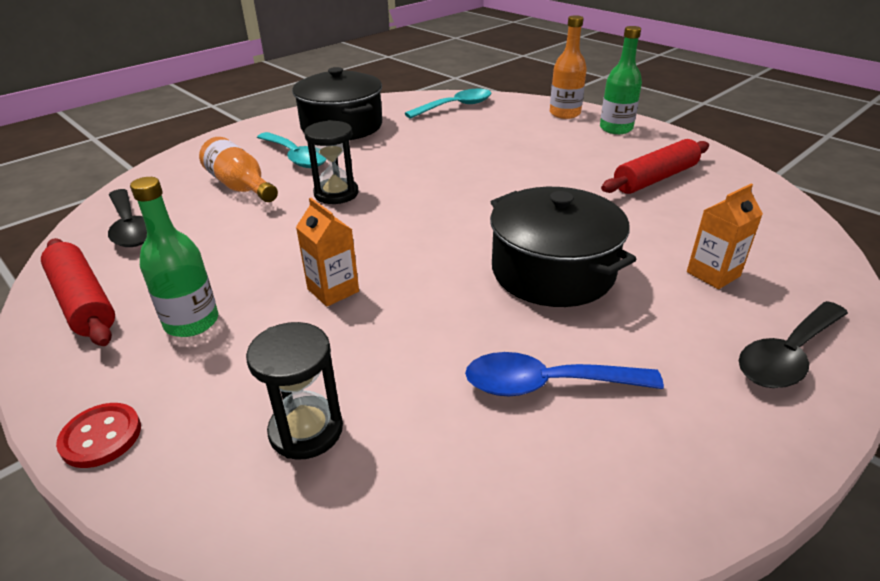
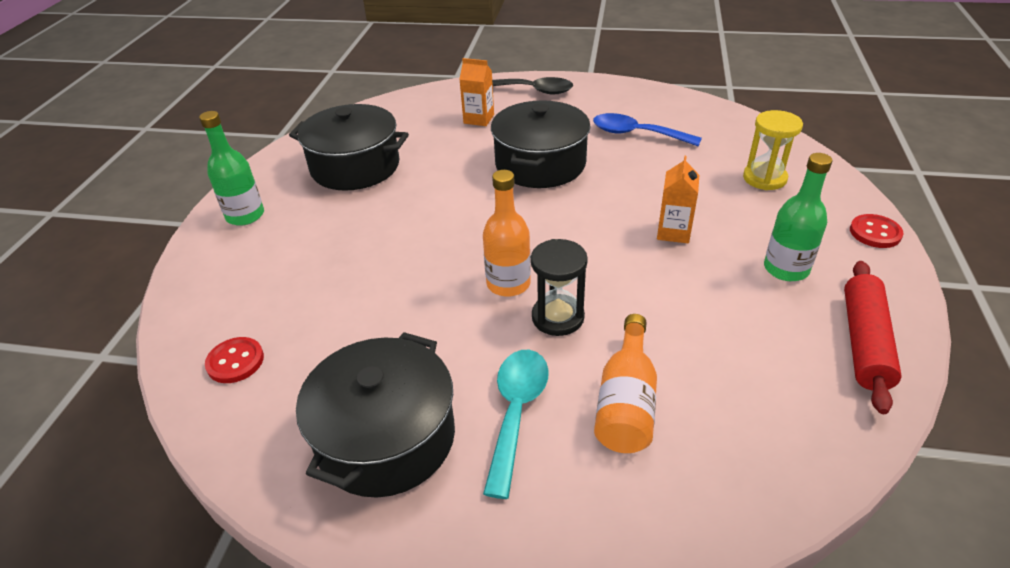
camera: 125 degrees left, 5 degrees up
(130, 227) = (785, 420): black spoon -> none
(306, 430) = (764, 178): black hourglass -> yellow hourglass
(455, 107) = (235, 361): turquoise spoon -> red button
(547, 384) = (637, 134): blue spoon -> blue spoon turned 150 degrees clockwise
(565, 113) = (214, 261): orange bottle -> orange bottle (508, 284)
(655, 179) = (355, 167): red rolling pin -> black pot

